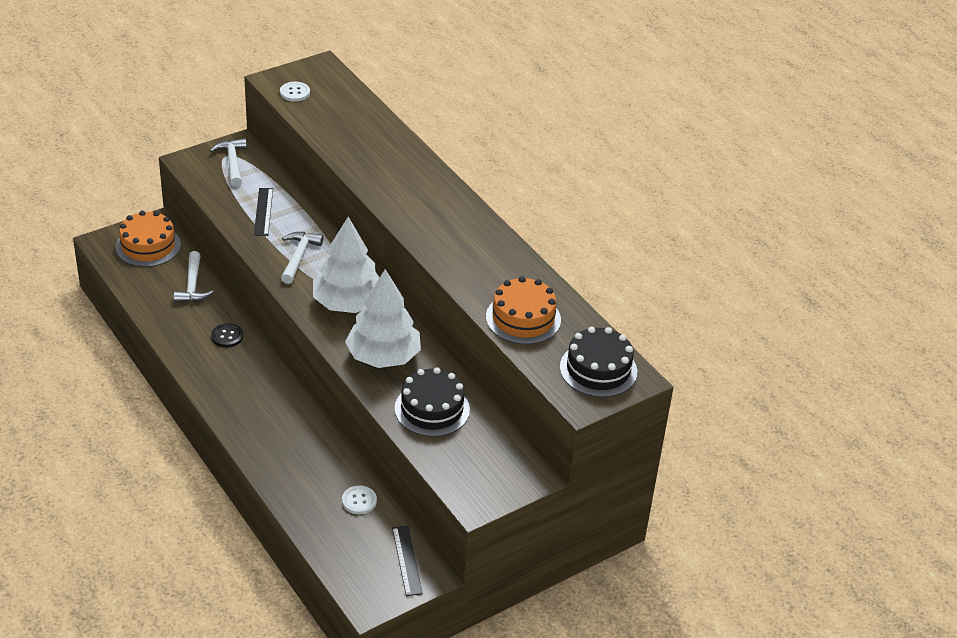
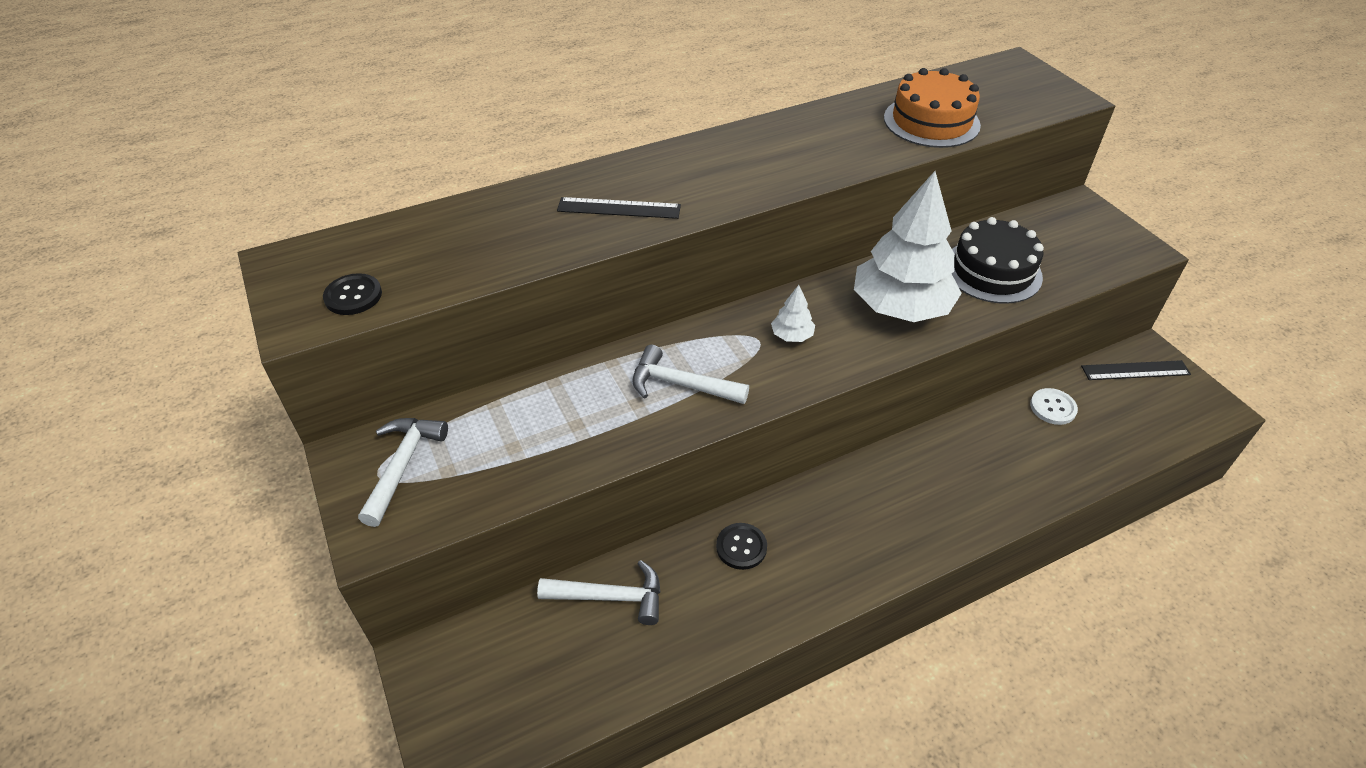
camera: 80 degrees left, 5 degrees up
(148, 246) = (485, 672): orange cake -> none
(232, 162) = (402, 465): white hammer -> white hammer turned 105 degrees clockwise
(263, 211) = (557, 425): black ruler -> black ruler (619, 208)
(295, 92) = (353, 296): white button -> black button
(348, 303) = (792, 335): white tree -> white tree, size x0.41
(598, 369) = (1009, 83): black cake -> none

